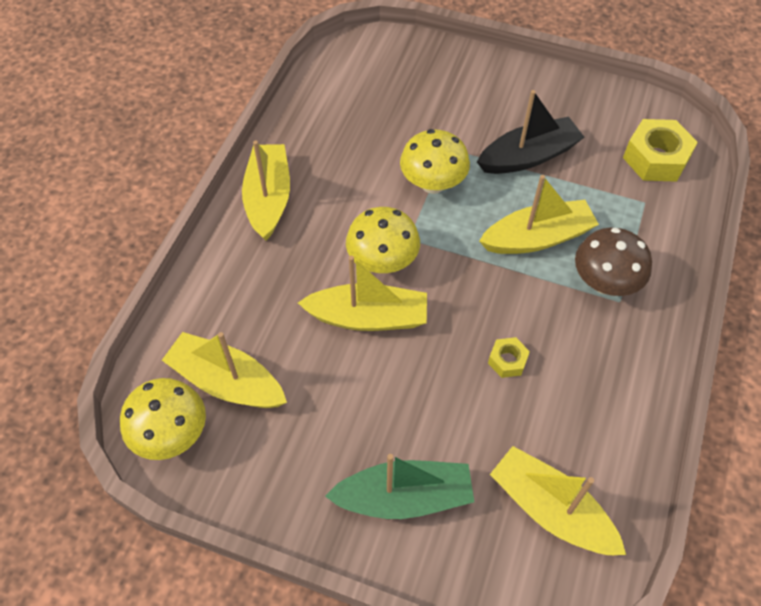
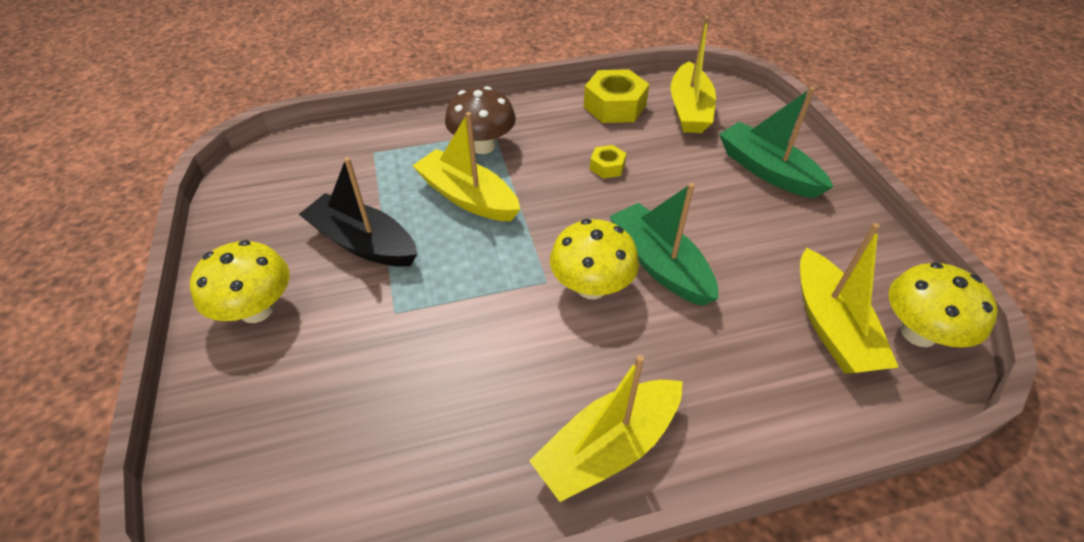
camera: 125 degrees left, 10 degrees down
(368, 317) = (659, 264): yellow boat -> green boat
(433, 183) = (457, 299): yellow mushroom -> yellow mushroom (257, 310)
(656, 158) = (310, 162): yellow nut -> yellow nut (614, 106)

